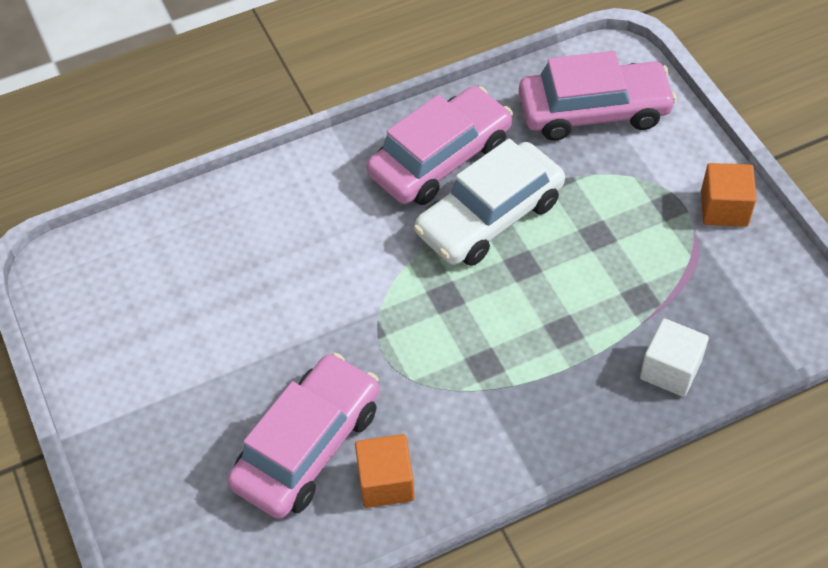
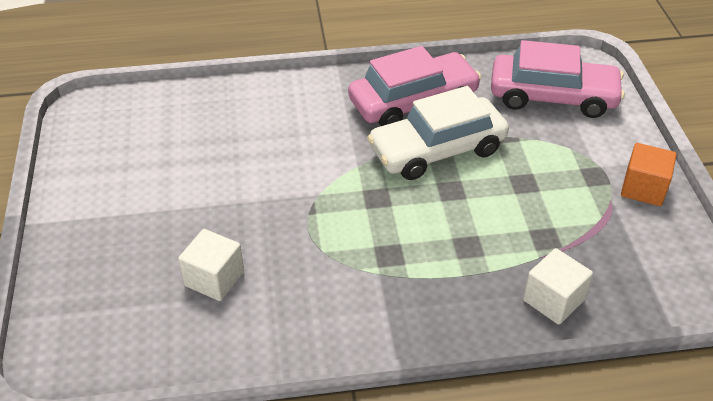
camera: 15 degrees right, 10 degrees down
(308, 446) = (214, 279): pink car -> white cube
(385, 482) = (266, 323): orange cube -> none

